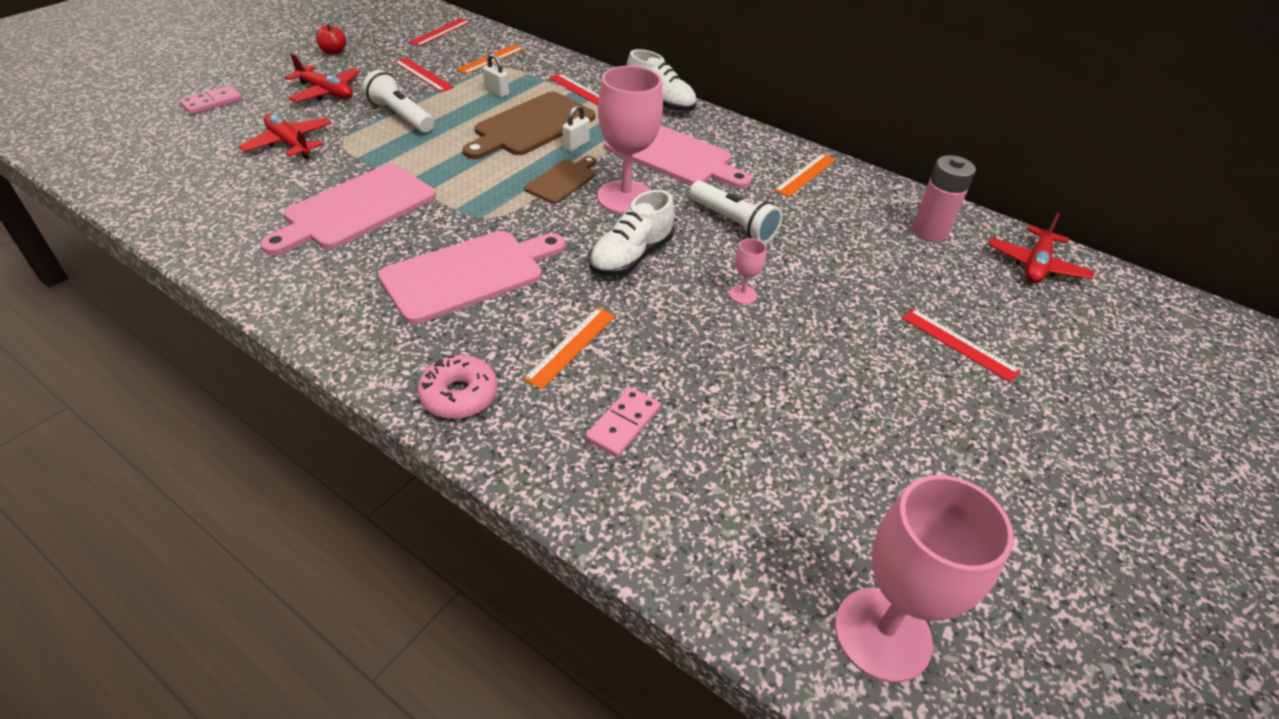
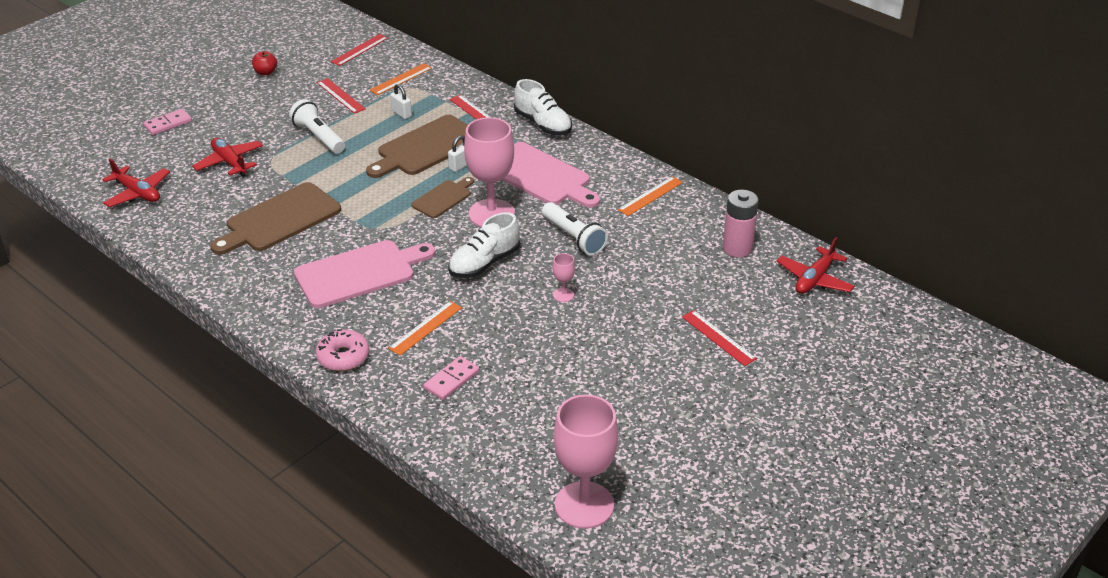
camera: 10 degrees right, 5 degrees down
(326, 92) = (259, 114): red plane -> red plane (137, 193)
(356, 209) = (279, 219): pink cutting board -> brown cutting board

